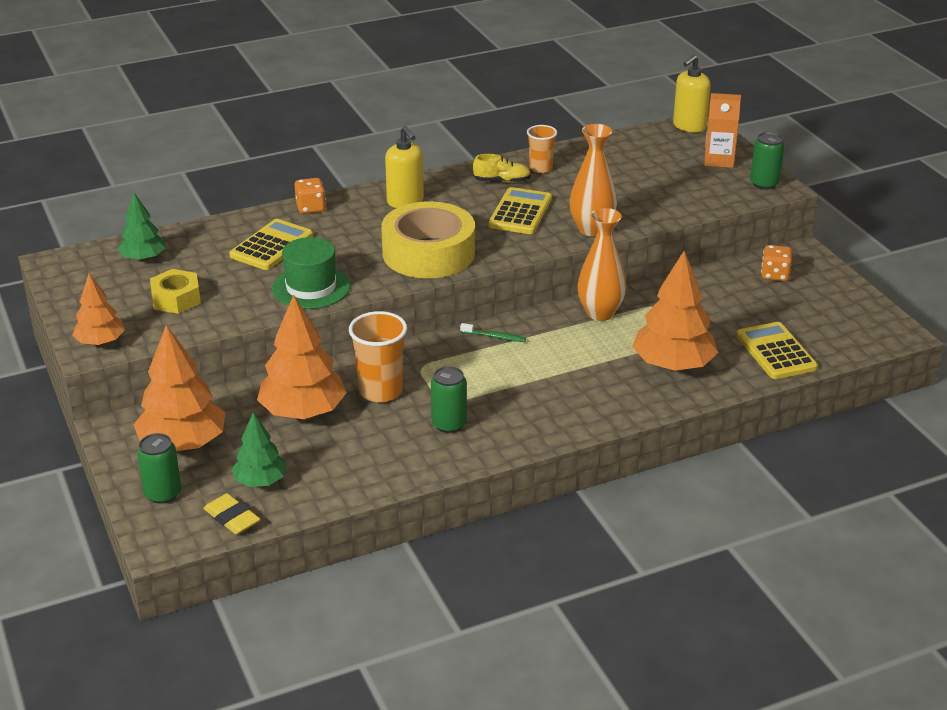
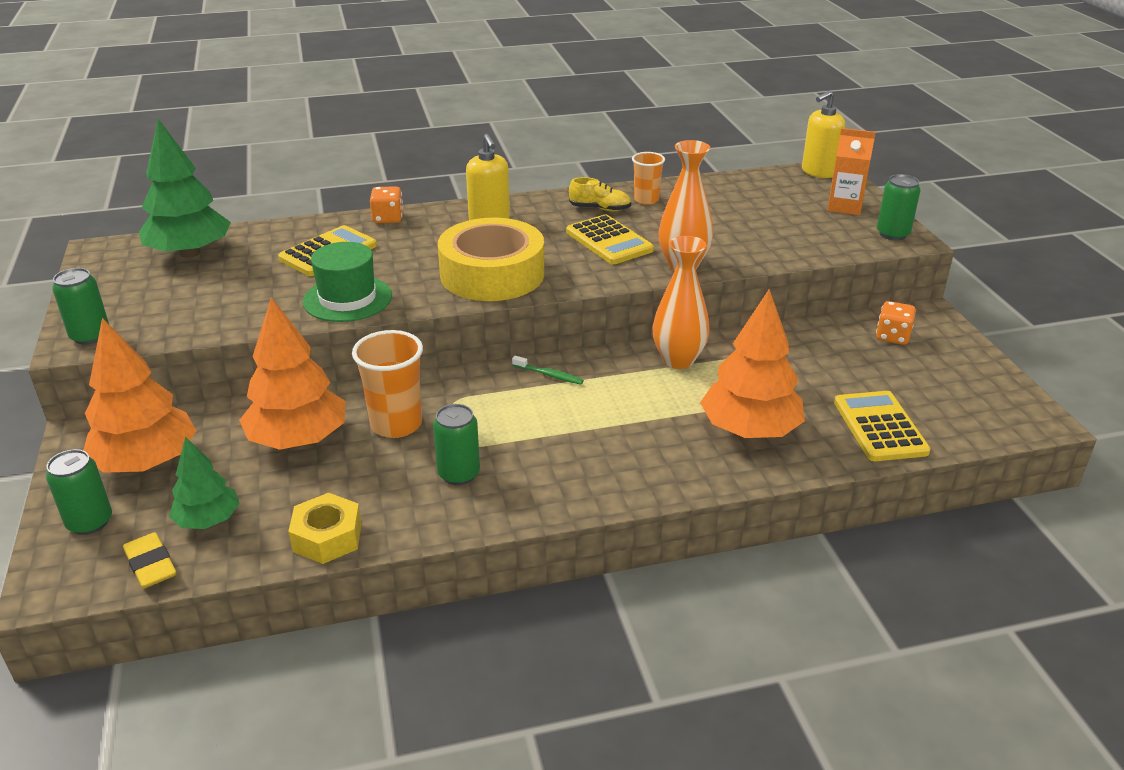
camera: 10 degrees right, 0 degrees up
(100, 342) = (90, 336): orange tree -> green can
(143, 258) = (190, 253): green tree -> green tree, size x1.70
(176, 299) = (198, 297): yellow nut -> yellow nut (327, 537)
(520, 212) = (609, 241): yellow calculator -> yellow calculator turned 120 degrees clockwise

